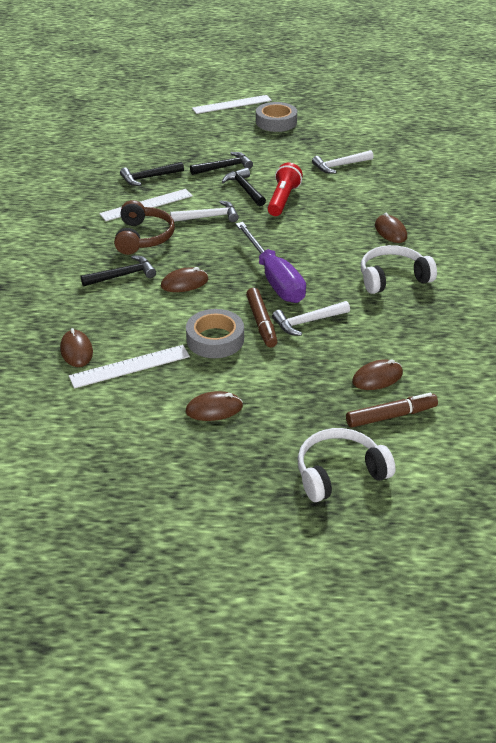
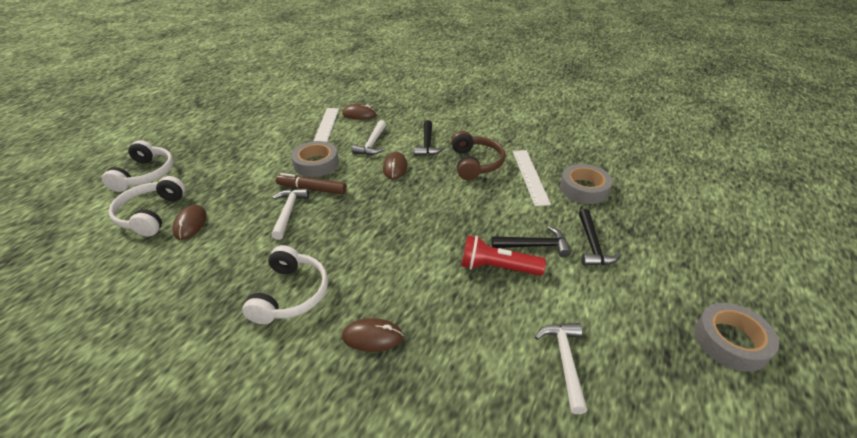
camera: 115 degrees right, 0 degrees up
(143, 237) = (475, 163): brown headphones -> brown headphones turned 120 degrees counterclockwise
(149, 178) = (584, 189): black hammer -> grey tape
(209, 217) = (488, 205): white hammer -> white hammer (372, 144)
(214, 409) = (254, 146): brown mouse -> none
(232, 104) = (798, 310): white ruler -> none
(274, 279) = (360, 213): purple screwdriver -> none
(283, 199) = (497, 268): red flashlight -> red flashlight turned 150 degrees clockwise
(391, 416) = (151, 214): brown marker -> white headphones

